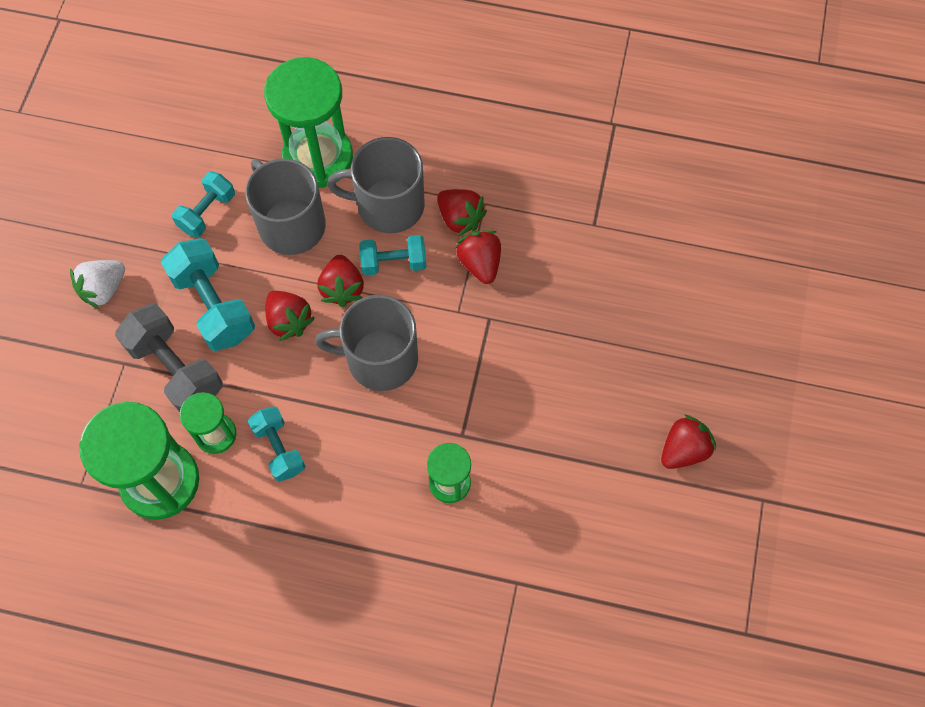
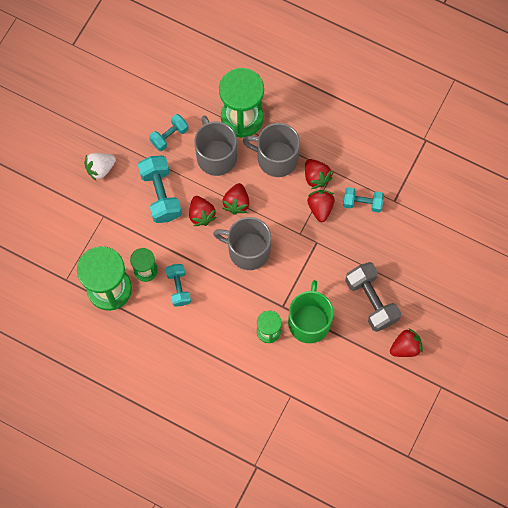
camera: 15 degrees right, 5 degrees up
(176, 369) = (131, 227): grey dumbbell -> grey dumbbell (371, 301)
(393, 262) = (270, 194): turquoise dumbbell -> turquoise dumbbell (362, 203)
(513, 448) = (309, 321): none -> green mug

